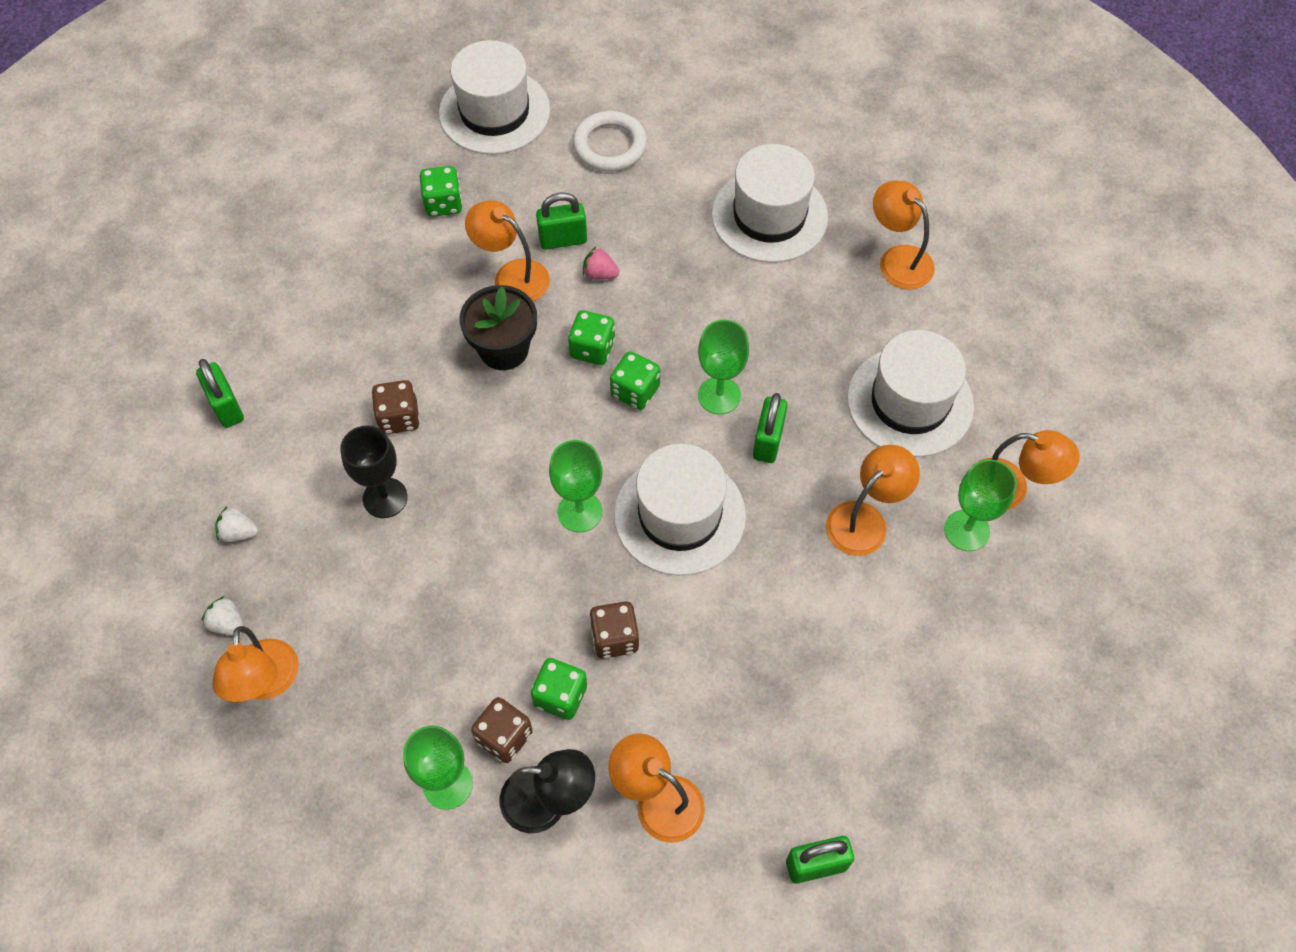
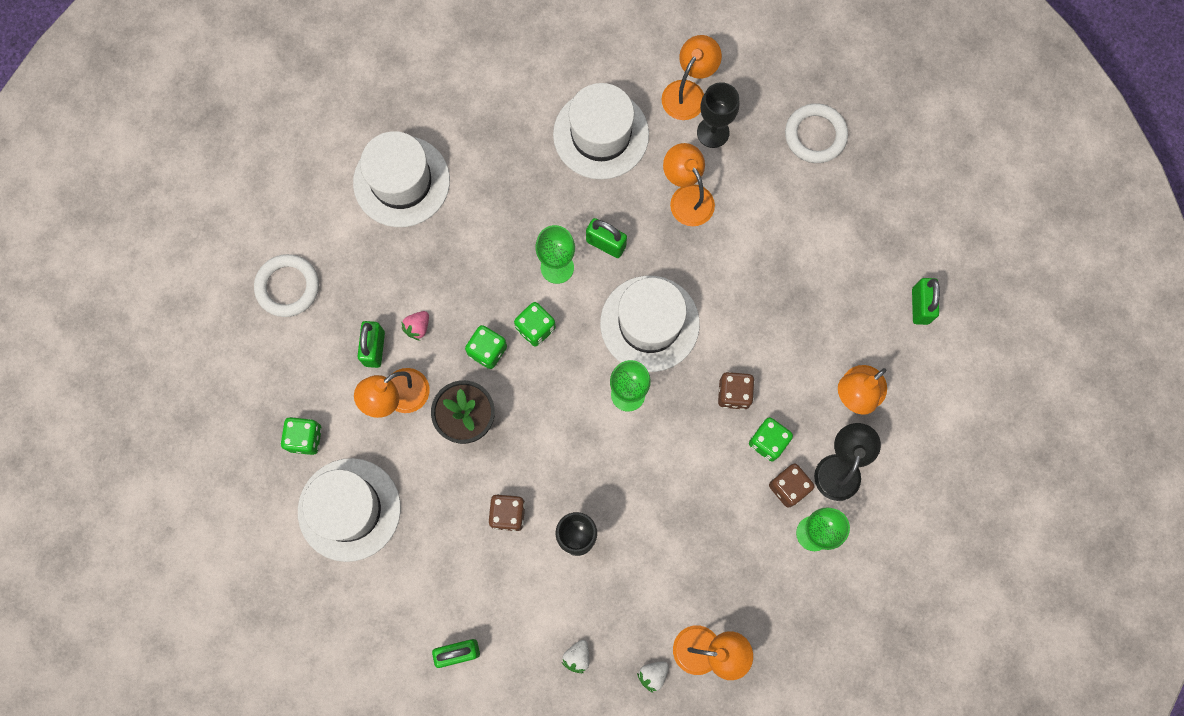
camera: 75 degrees left, 15 degrees up
(494, 112) = (217, 374): white hat -> white hat (349, 509)
(898, 259) = (473, 100): orange lamp -> none
(966, 530) = (713, 132): green goblet -> black goblet
(1016, 661) = (815, 135): none -> white ring

